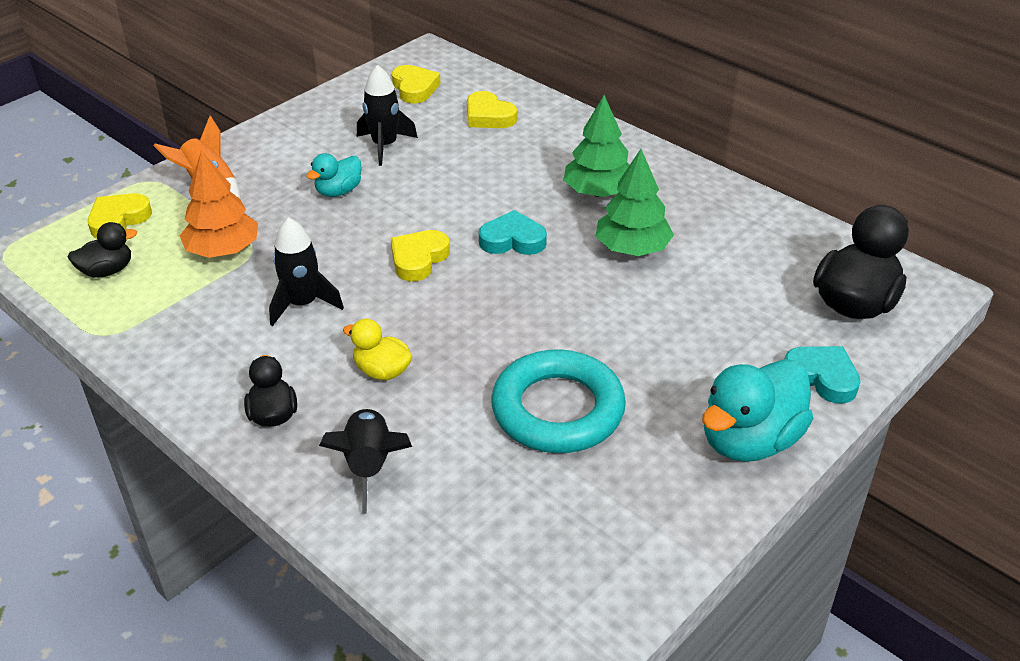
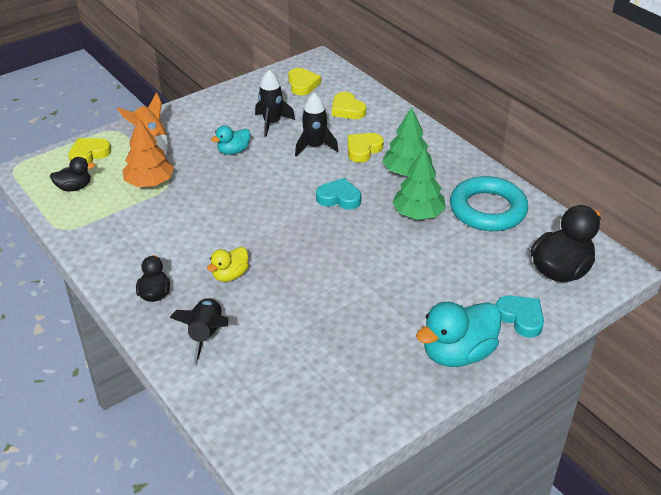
camera: 10 degrees right, 0 degrees up
(303, 304) = (191, 224): black rocket -> black rocket (315, 147)
(382, 371) = (230, 275): yellow duck -> yellow duck turned 90 degrees counterclockwise
(418, 259) = (273, 203): yellow heart -> yellow heart (363, 150)
(558, 410) = (336, 315): turquoise ring -> turquoise ring (487, 209)

